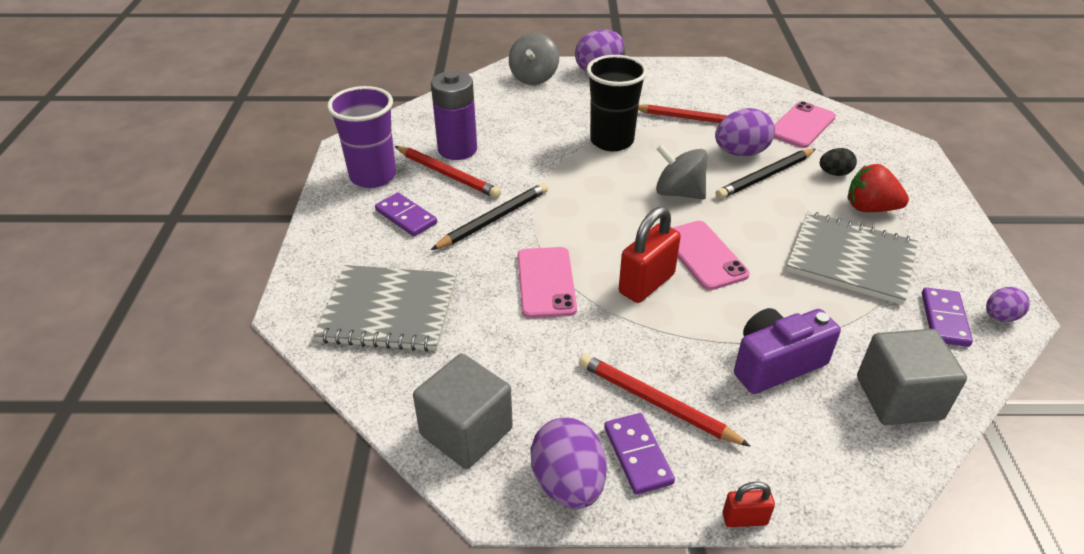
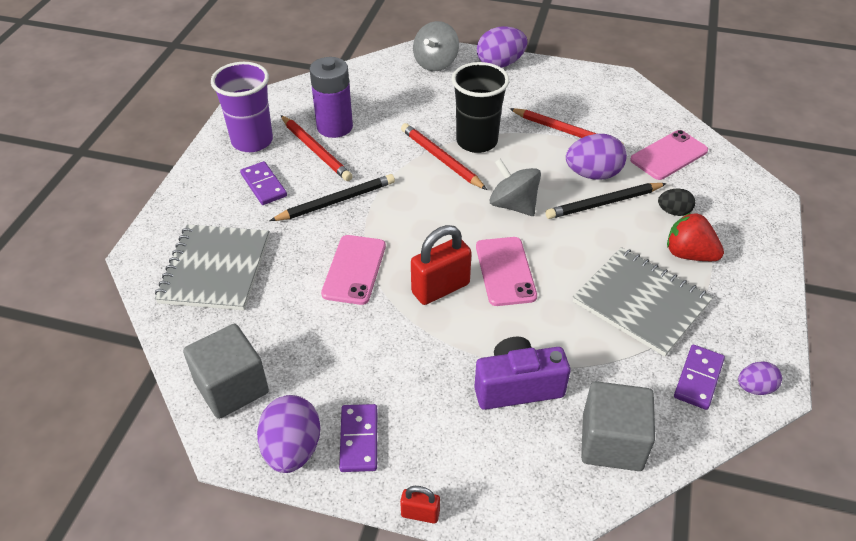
camera: 15 degrees right, 5 degrees up
(389, 310) = (215, 269): grey notebook -> grey notebook turned 75 degrees clockwise
(656, 402) = (396, 398): red pencil -> red pencil (441, 159)

